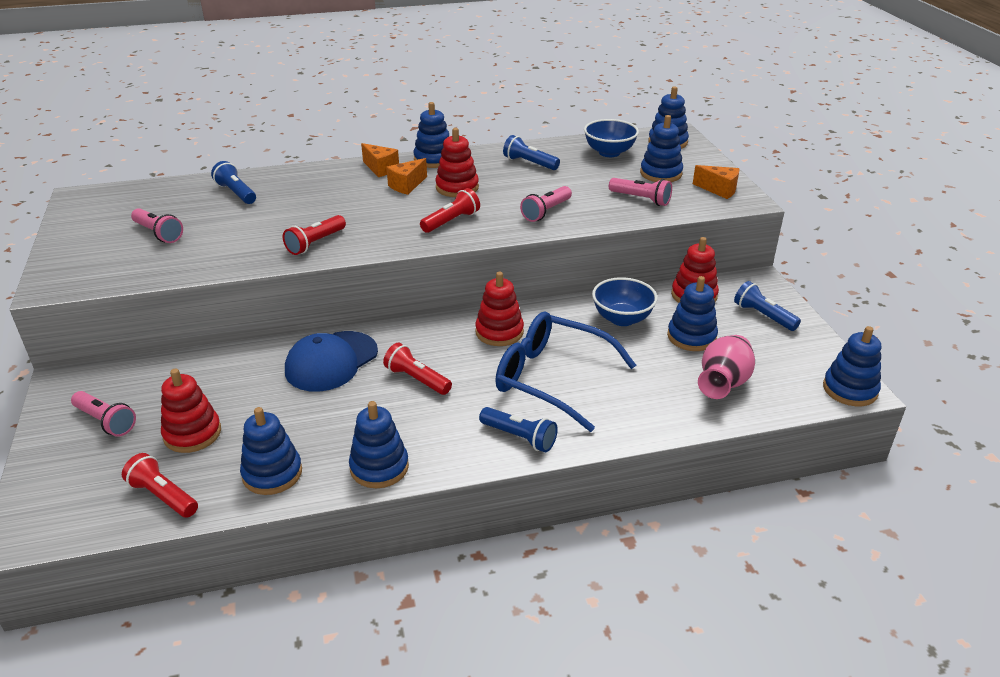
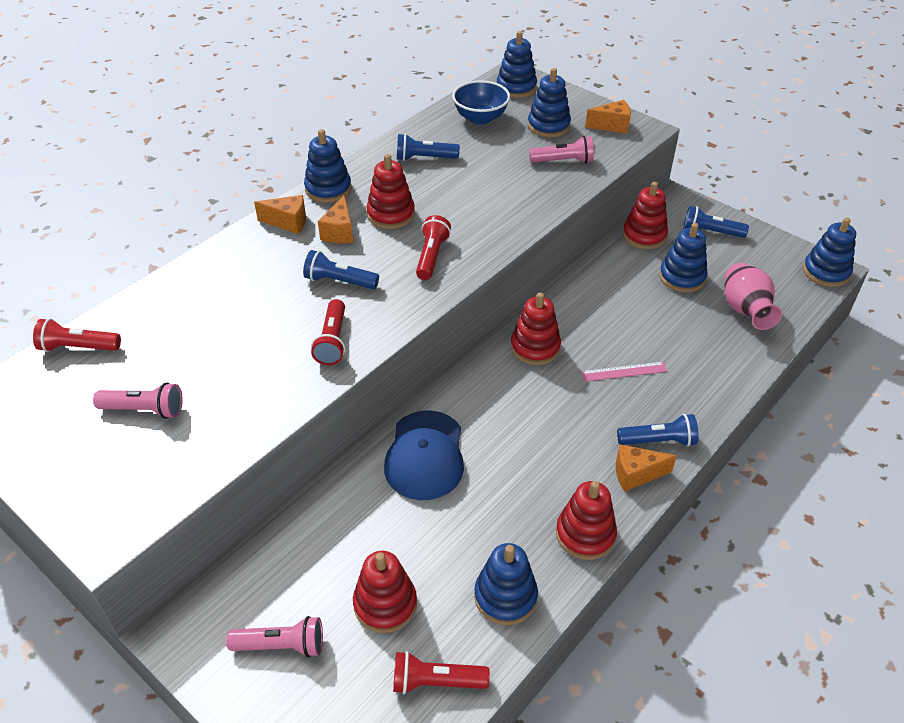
camera: 35 degrees left, 10 degrees up
(236, 193) = (167, 318): blue flashlight -> blue flashlight (339, 281)
(379, 467) = (585, 534): blue stacking toy -> red stacking toy
(416, 379) = (520, 432): red flashlight -> red flashlight (78, 347)
(471, 450) = (636, 474): none -> orange cheese
(546, 212) = (502, 208): pink flashlight -> none
(552, 378) = (624, 371): blue glasses -> pink ruler
(622, 318) = (615, 285): blue bowl -> none

